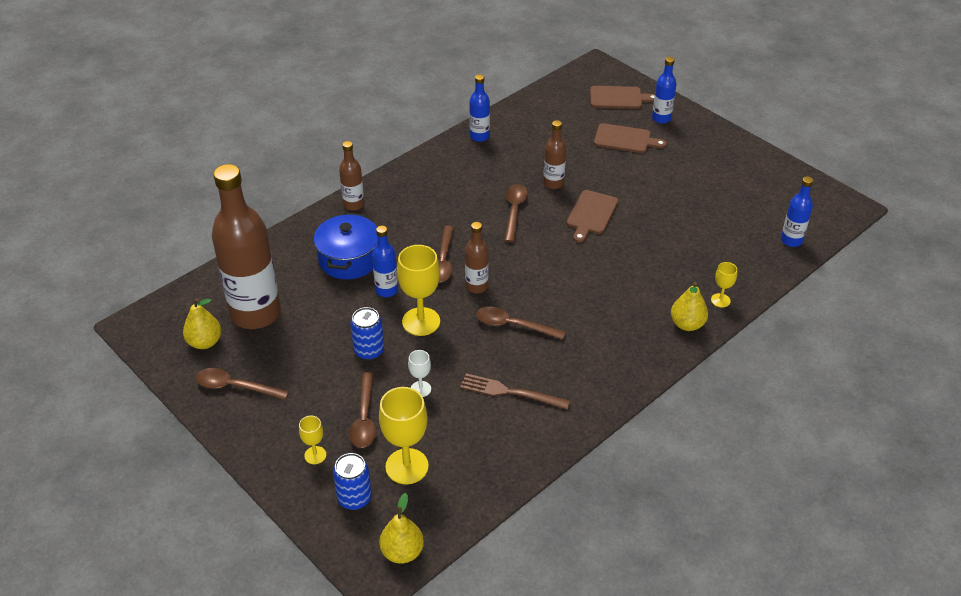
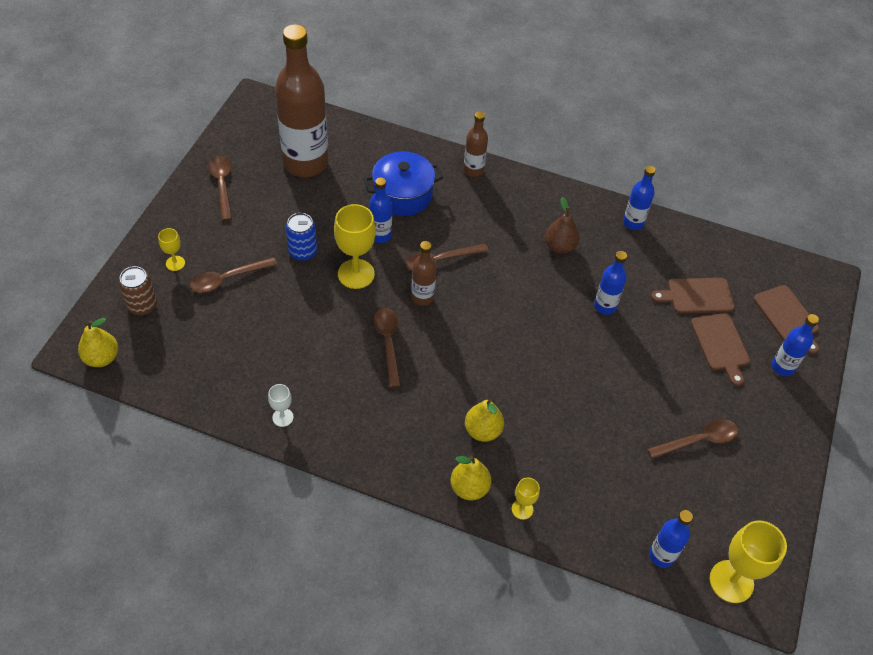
camera: 60 degrees right, 10 degrees up
(205, 342) = (259, 147): yellow pear -> yellow pear (482, 431)
(354, 498) = (142, 306): blue can -> brown can
(407, 466) = (189, 327): yellow goblet -> yellow goblet (731, 581)
(420, 389) = (277, 304): white goblet -> white goblet (283, 417)
(476, 185) = (560, 247): none -> brown pear
(510, 392) = (305, 370): brown fork -> none
(514, 211) = (543, 289): brown spoon -> brown spoon (698, 440)
(553, 183) = (605, 306): brown bottle -> blue bottle
(591, 214) = (580, 354): brown cutting board -> brown cutting board (697, 296)

